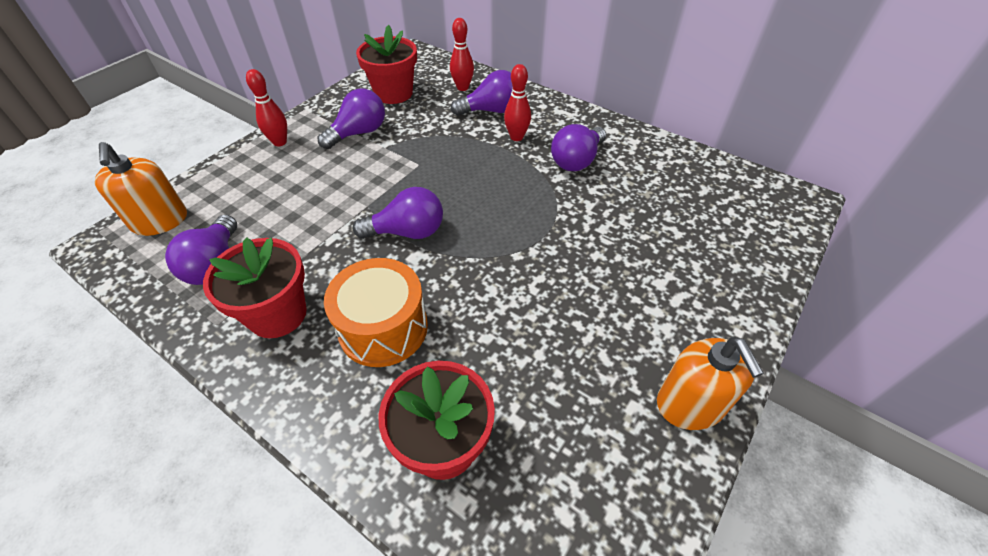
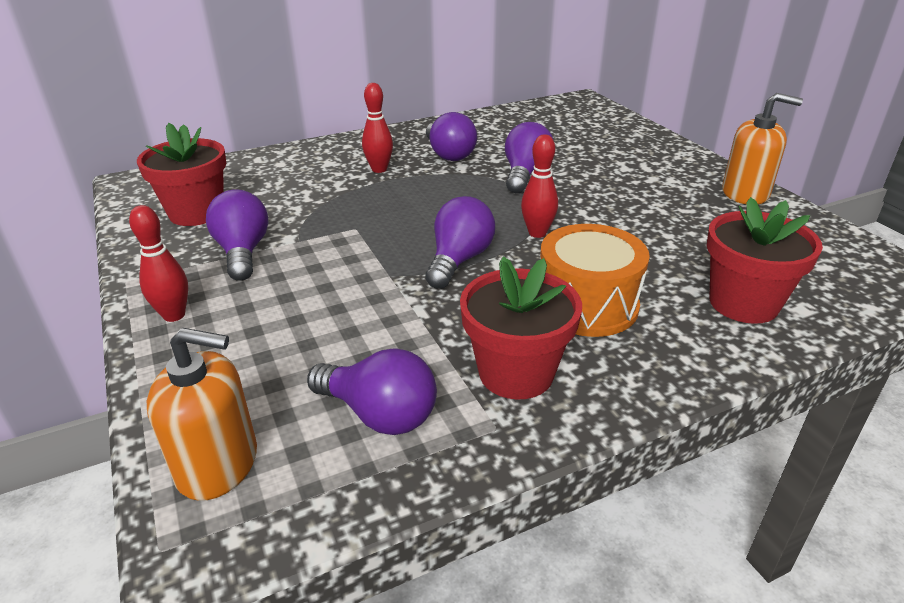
camera: 60 degrees left, 15 degrees down
(462, 87) = (253, 173): red bowling pin -> red bowling pin (537, 233)
(491, 111) = (318, 169): purple light bulb -> purple light bulb (525, 174)

